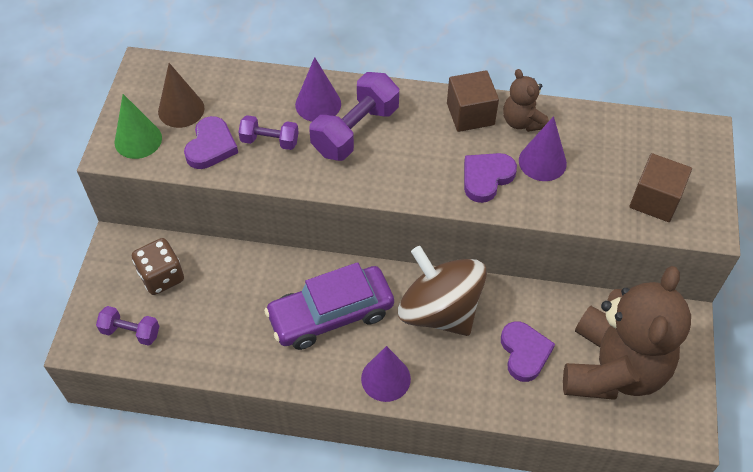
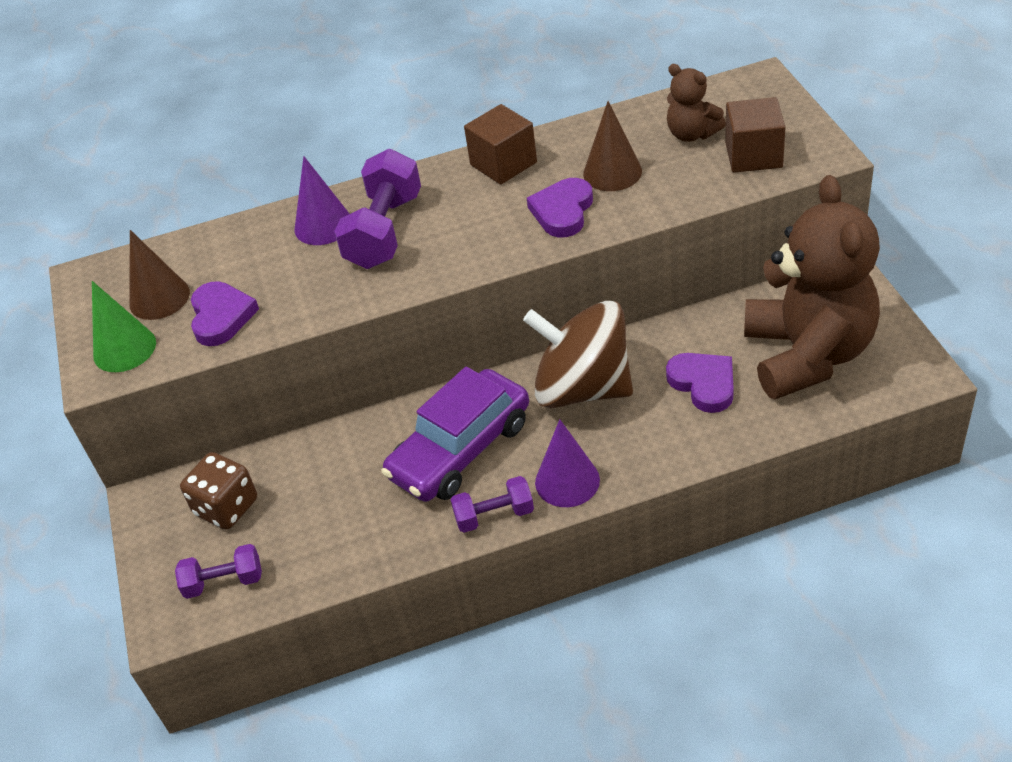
camera: 20 degrees left, 10 degrees down
(270, 141) = (290, 282): purple dumbbell -> purple dumbbell (494, 515)
(522, 121) = (565, 147): brown teddy bear -> brown teddy bear (692, 134)
(542, 162) = (612, 172): purple cone -> brown cone

